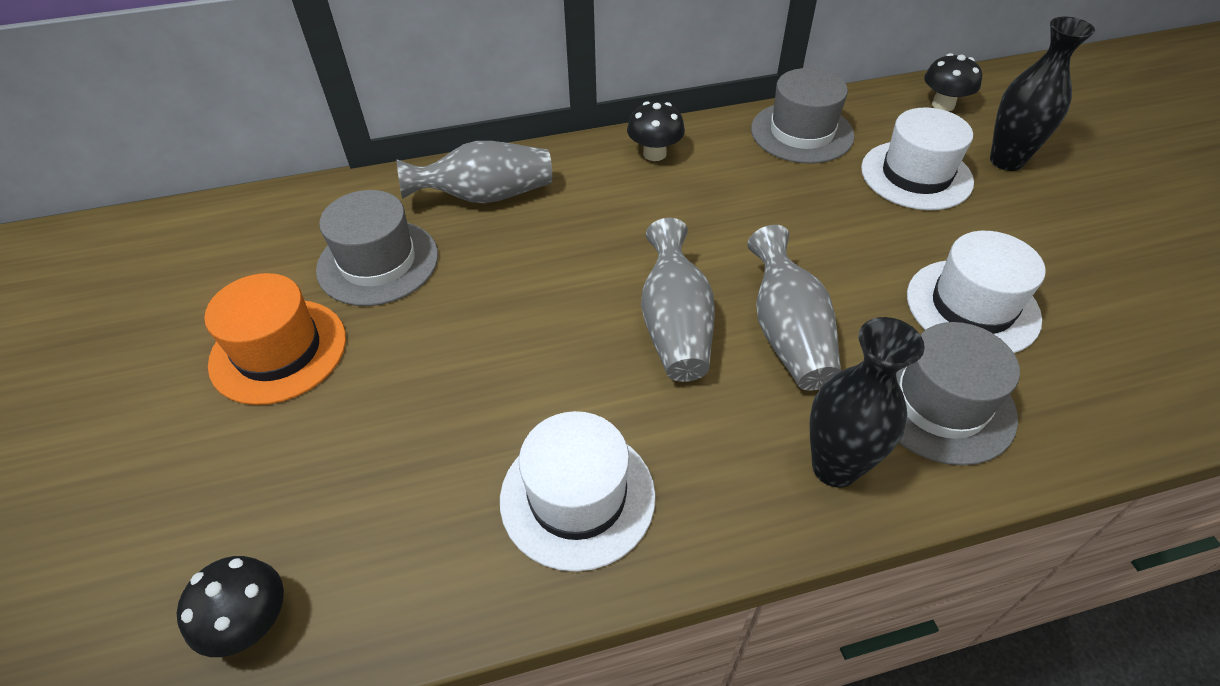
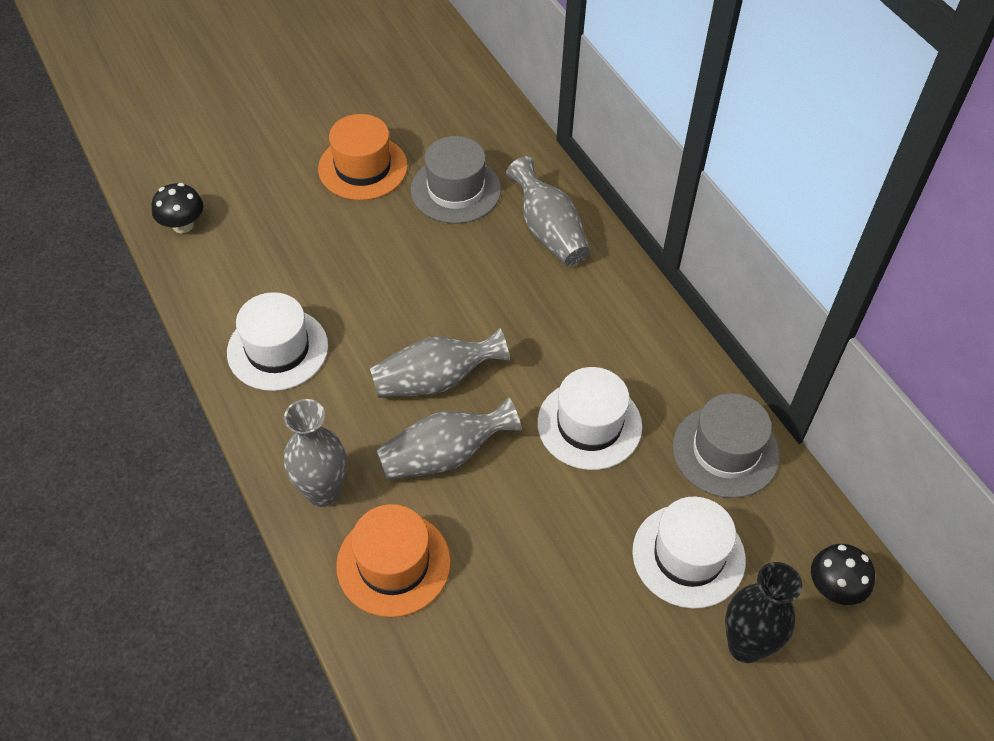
camera: 75 degrees right, 5 degrees up
(654, 154) = (646, 335): black mushroom -> none
(834, 467) = (323, 492): black vase -> grey vase
(941, 403) = (393, 563): grey hat -> orange hat
(972, 307) = (508, 594): white hat -> white hat (589, 424)

